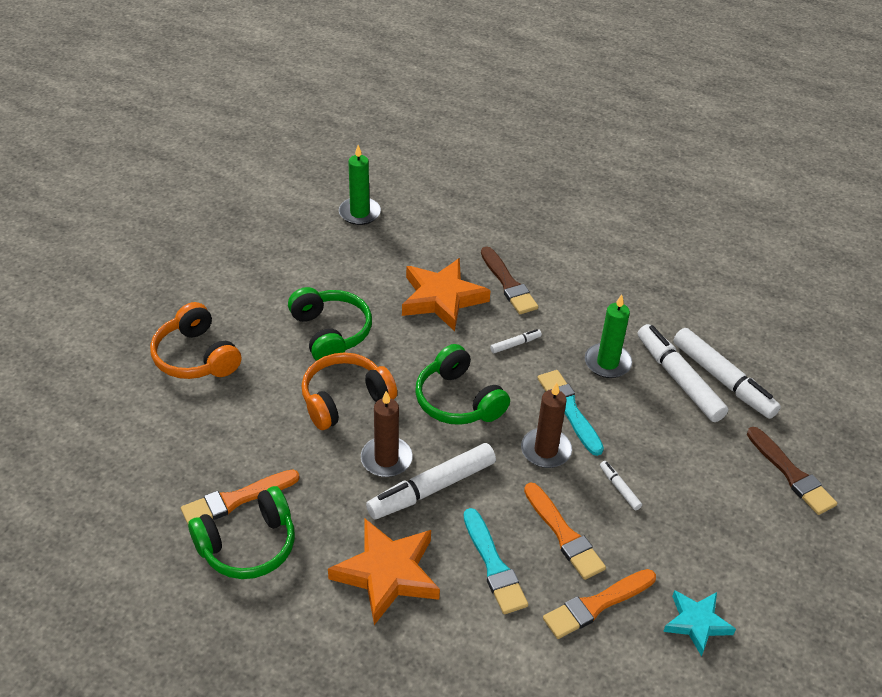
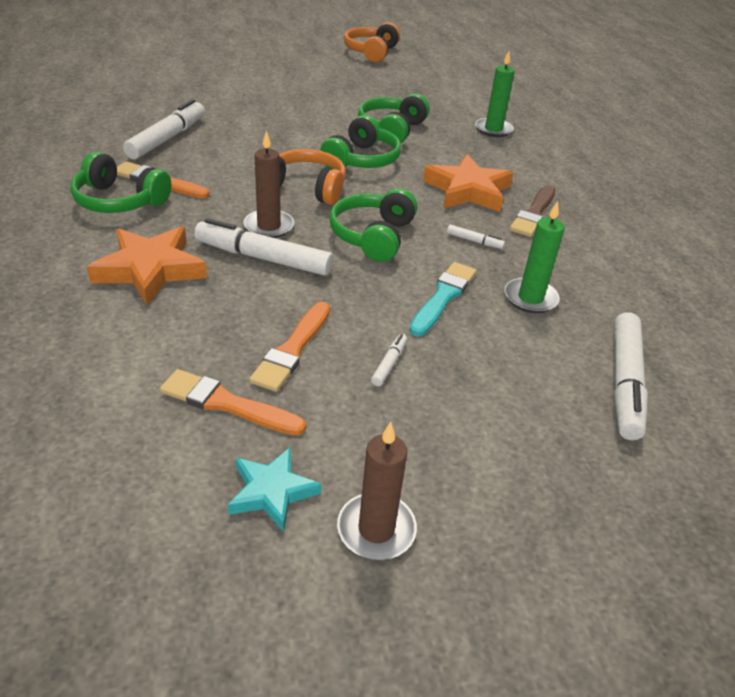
camera: 50 degrees right, 5 degrees down
(196, 357) = (269, 123): orange headphones -> orange headphones (371, 52)
(294, 278) = (391, 129): none -> green headphones
(494, 565) = (213, 321): turquoise brush -> none
(546, 450) = (378, 301): brown candle -> brown candle (376, 529)
(679, 379) = (578, 351): white marker -> white marker (167, 138)
(791, 474) = (573, 493): brown brush -> none

